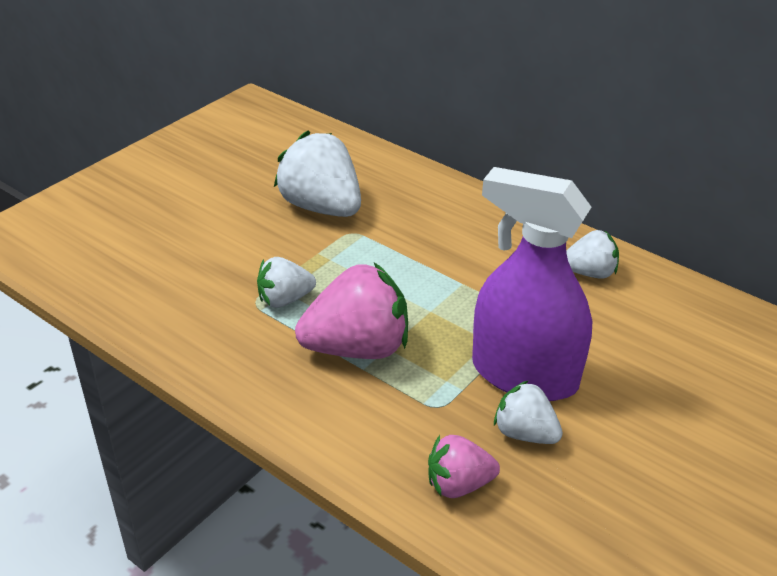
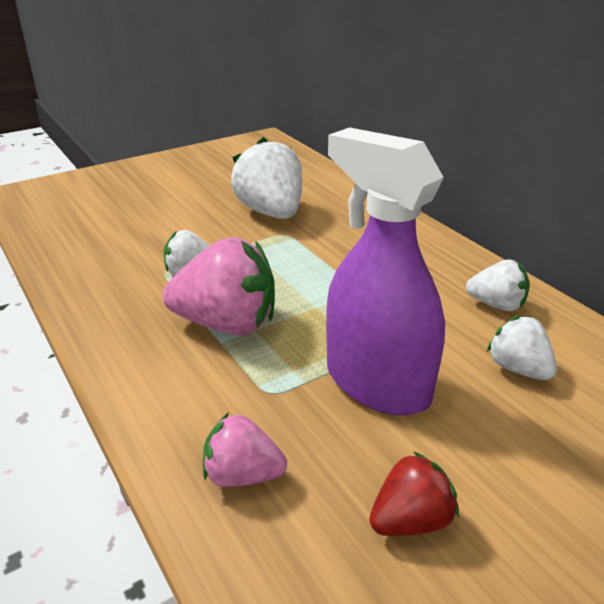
camera: 20 degrees right, 5 degrees down
(525, 433) = (345, 440): white strawberry -> white strawberry (518, 369)
(606, 484) = (410, 520): none -> red strawberry

